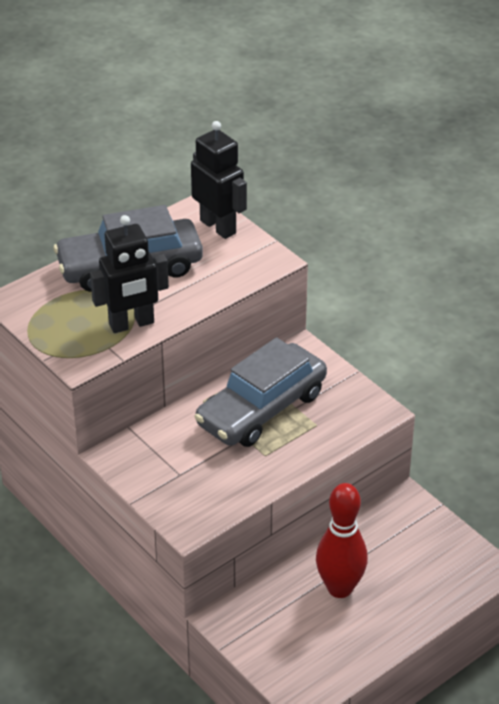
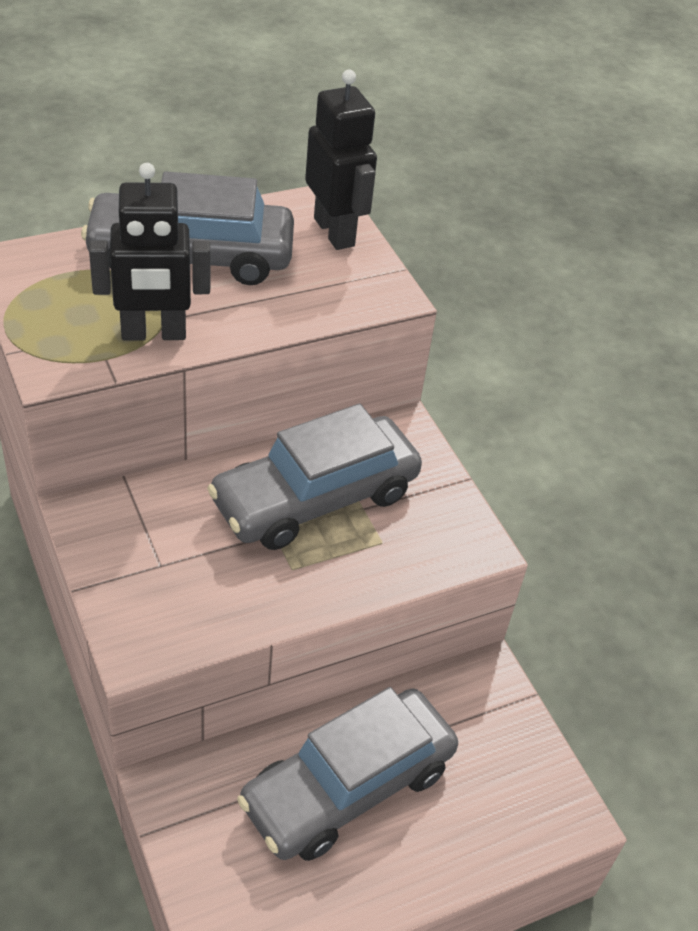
camera: 10 degrees right, 5 degrees up
(340, 588) = (347, 786): red bowling pin -> grey car

